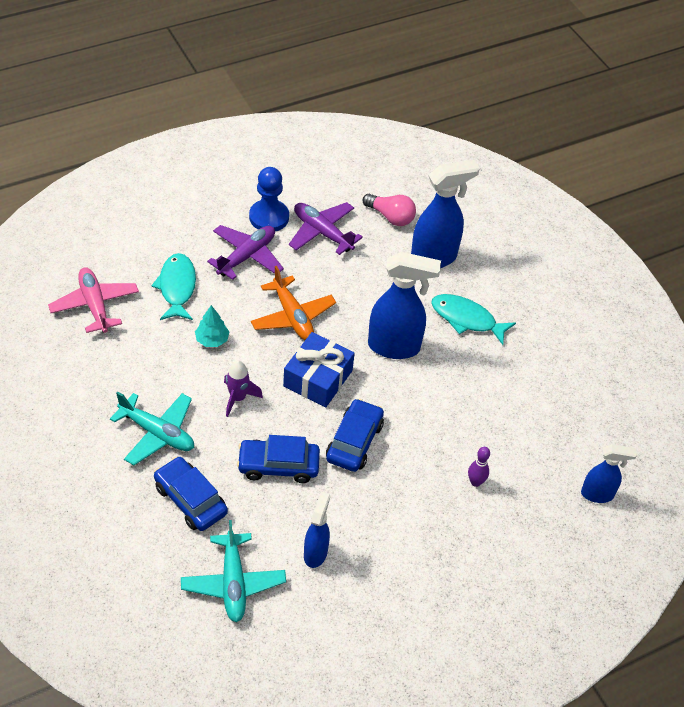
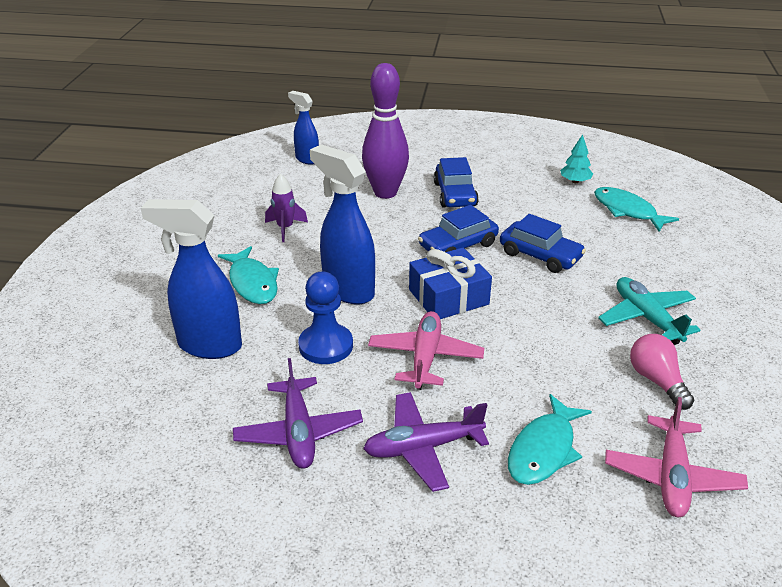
camera: 140 degrees left, 15 degrees down
(190, 500) = (637, 263): blue car -> blue car (455, 194)
(212, 340) = (536, 373): turquoise tree -> turquoise tree (575, 181)
(233, 583) = (627, 211): turquoise plane -> turquoise fish
(238, 398) = (543, 313): purple rocket -> purple rocket (285, 228)
(269, 217) = (347, 488): blue pawn -> blue pawn (326, 346)
(292, 316) = (425, 357): orange plane -> pink plane
(315, 553) = (549, 203): blue spray bottle -> none
(390, 217) = (195, 412): pink light bulb -> pink light bulb (657, 381)
(475, 482) = (385, 193): purple bowling pin -> purple bowling pin, size x2.45

